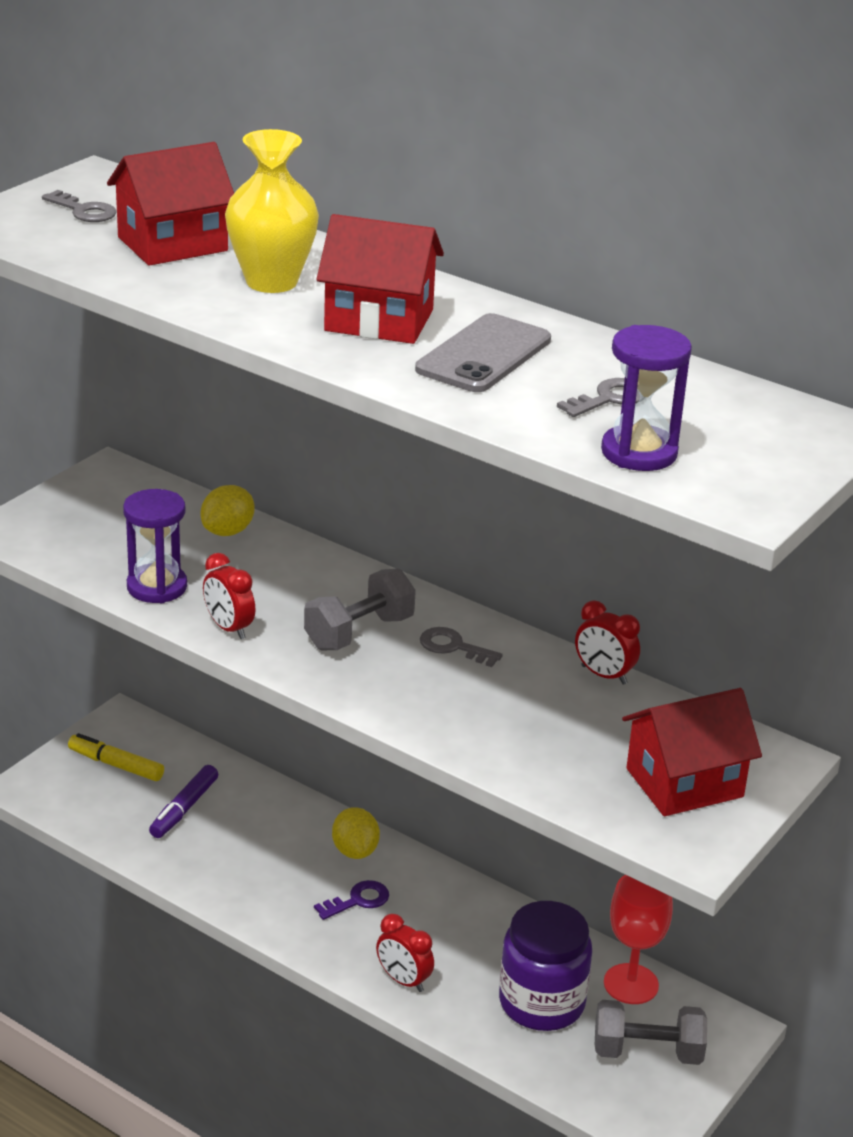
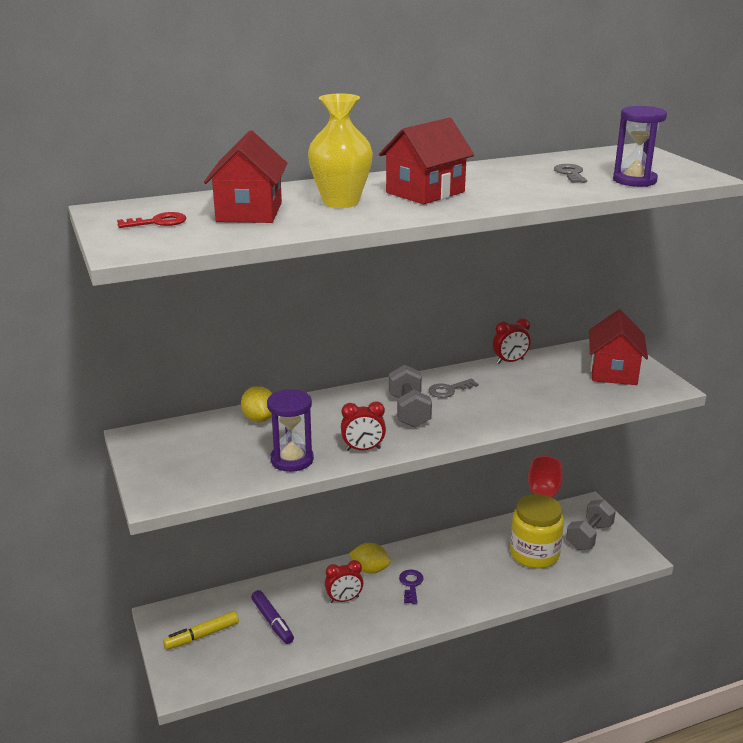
camera: 55 degrees left, 5 degrees down
(84, 211) = (158, 222): grey key -> red key
(403, 980) = (486, 593): red clock -> red clock (344, 599)
(484, 355) = (494, 183): grey phone -> none
(541, 1002) = (534, 554): purple jar -> yellow jar

